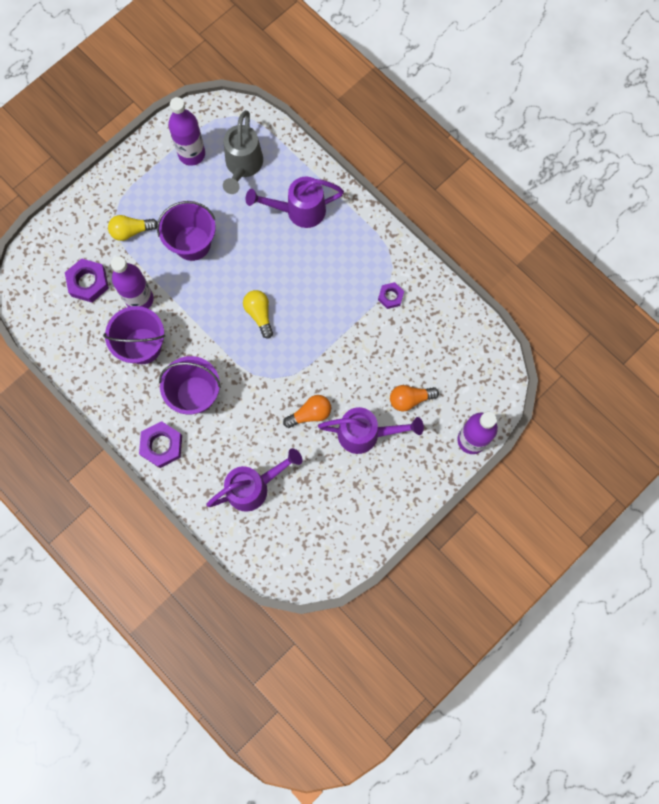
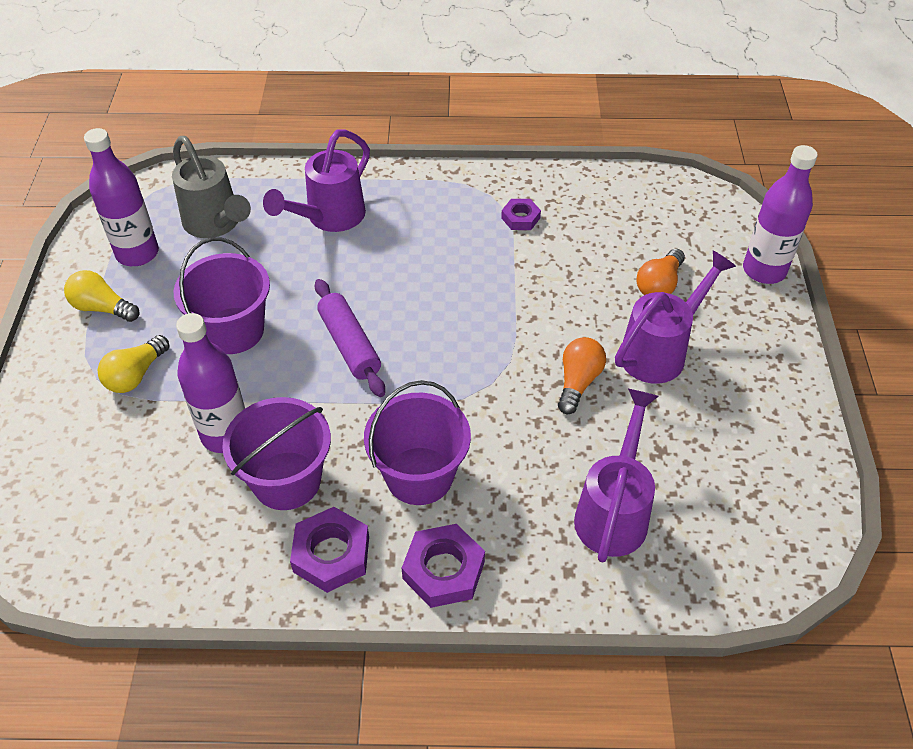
camera: 45 degrees left, 25 degrees down
(88, 282) = (130, 471): purple nut -> purple nut (331, 554)
(233, 299) = (349, 345): none -> purple rolling pin
(259, 314) = (398, 336): yellow light bulb -> yellow light bulb (102, 308)

